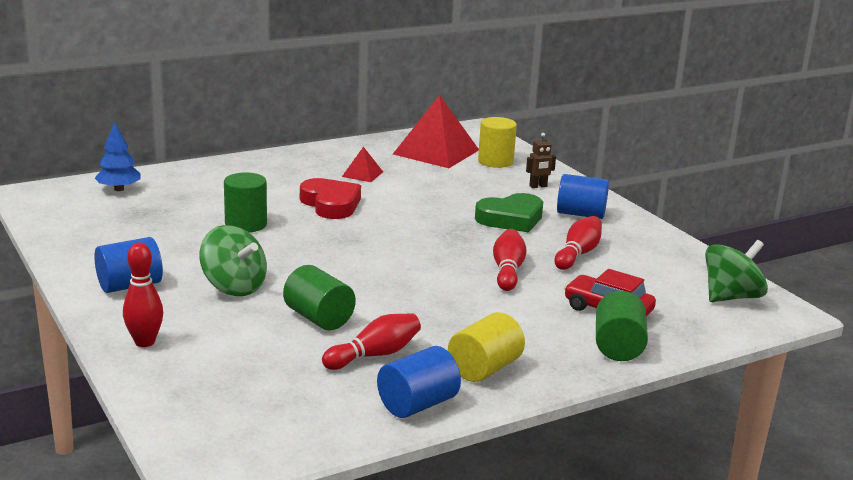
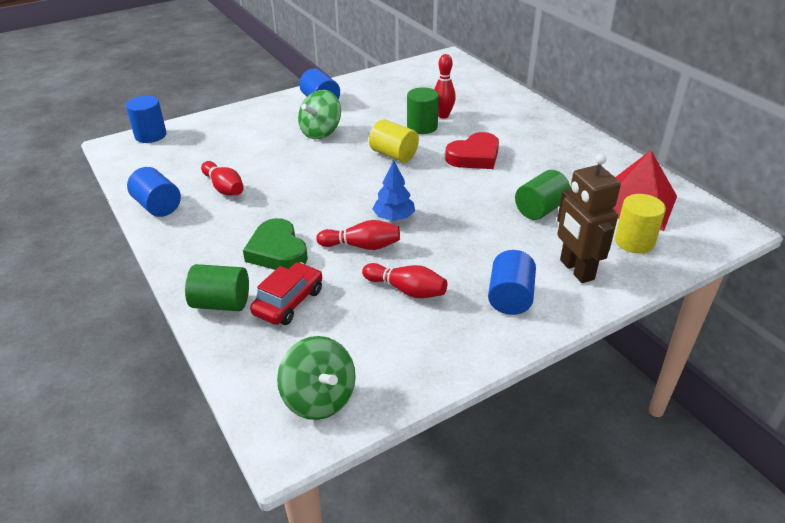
camera: 90 degrees right, 15 degrees up
(119, 189) = (466, 79): blue tree -> blue tree (394, 218)
(144, 342) = (249, 114): red bowling pin -> red bowling pin (443, 115)
(182, 433) = (150, 135): none -> blue cylinder
(319, 318) = (276, 165): green cylinder -> green cylinder (540, 209)
(362, 174) = (549, 167): red pyramid -> none
(484, 369) = (198, 233): yellow cylinder -> yellow cylinder (394, 155)
(511, 219) = (479, 250): green heart -> green heart (277, 251)
(538, 186) = (576, 270): brown robot -> brown robot, size x2.13

